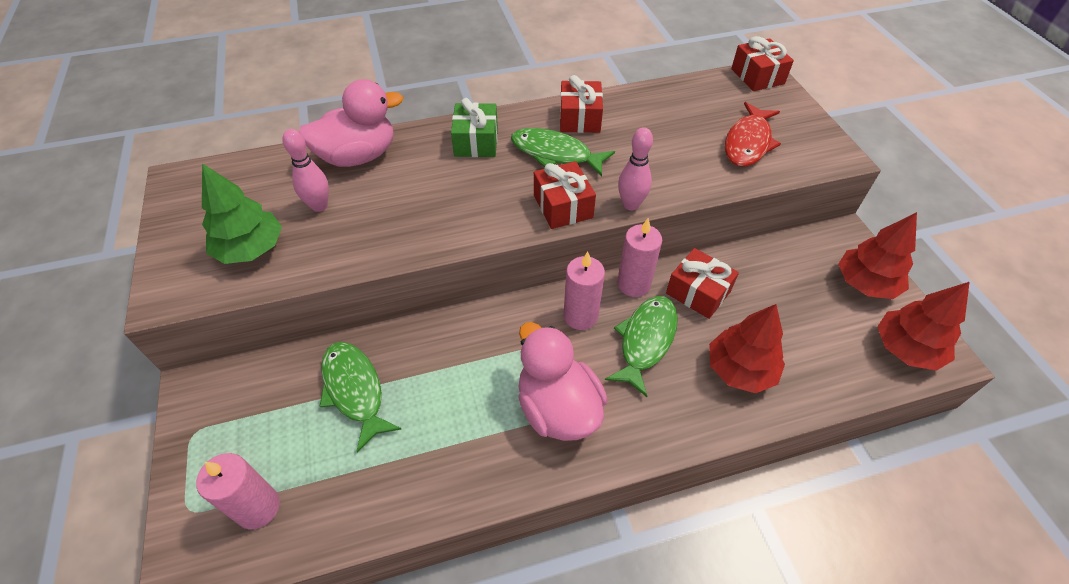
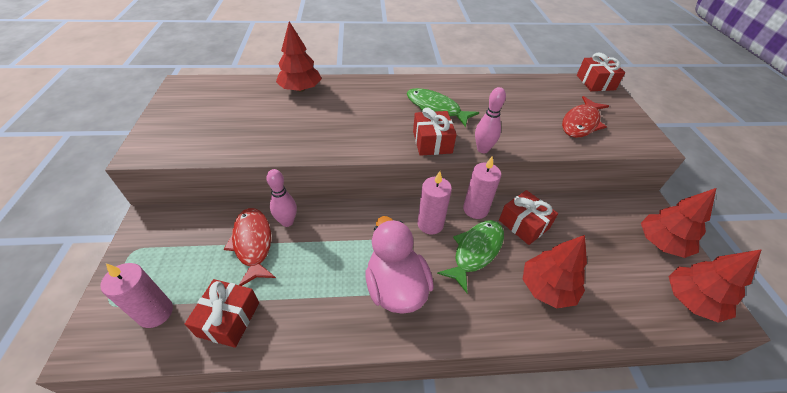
camera: 10 degrees right, 5 degrees down
(251, 249) = (209, 133): green tree -> none
(319, 206) = (264, 114): pink bowling pin -> pink bowling pin (287, 222)
(355, 390) = (253, 244): green fish -> red fish
(358, 156) = (300, 89): pink duck -> red tree
(476, 142) = (382, 92): green gift -> none
(579, 118) = (459, 89): red gift -> red gift (228, 319)

